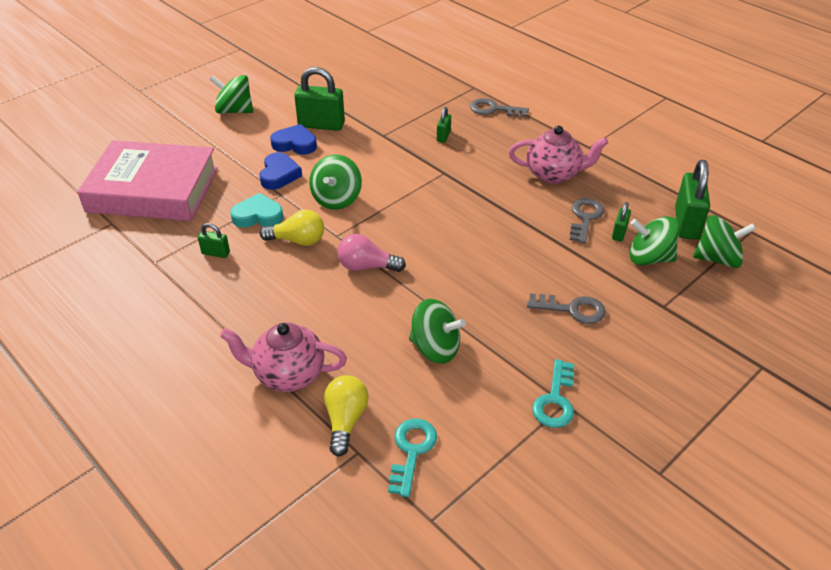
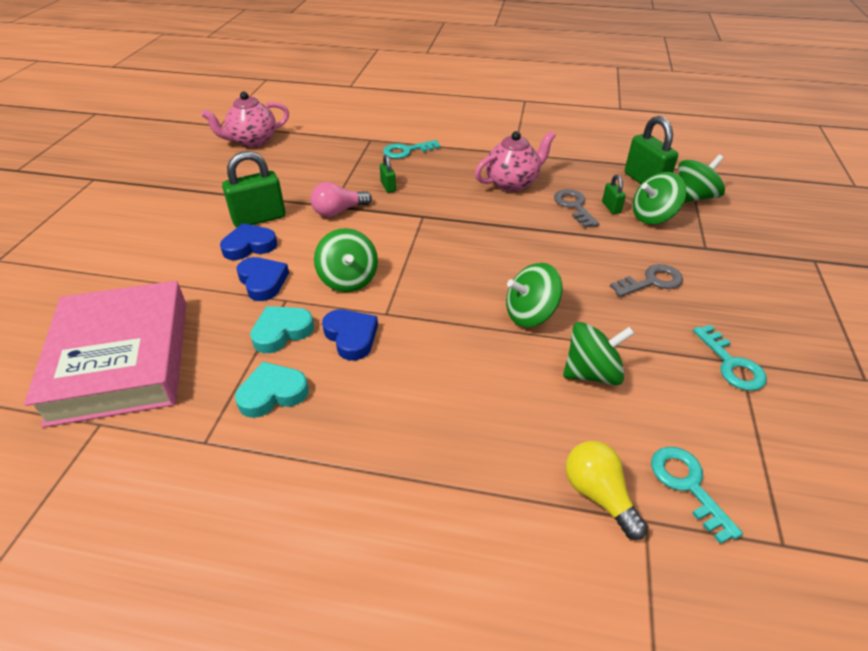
camera: 35 degrees left, 0 degrees up
(153, 189) = (121, 360): pink book -> pink book turned 75 degrees counterclockwise
(216, 253) = (272, 393): green padlock -> turquoise heart
(234, 111) = (146, 239): green spinning top -> green spinning top (530, 314)
(288, 375) = (491, 482): pink teapot -> pink teapot (252, 141)
(298, 240) = (351, 337): yellow light bulb -> blue heart
(366, 267) = (447, 329): pink light bulb -> pink light bulb (338, 211)
(493, 109) = (406, 151): grey key -> turquoise key

